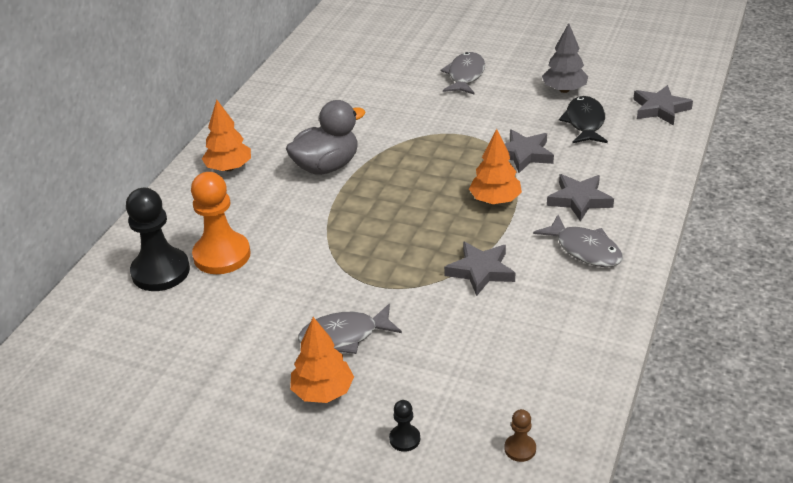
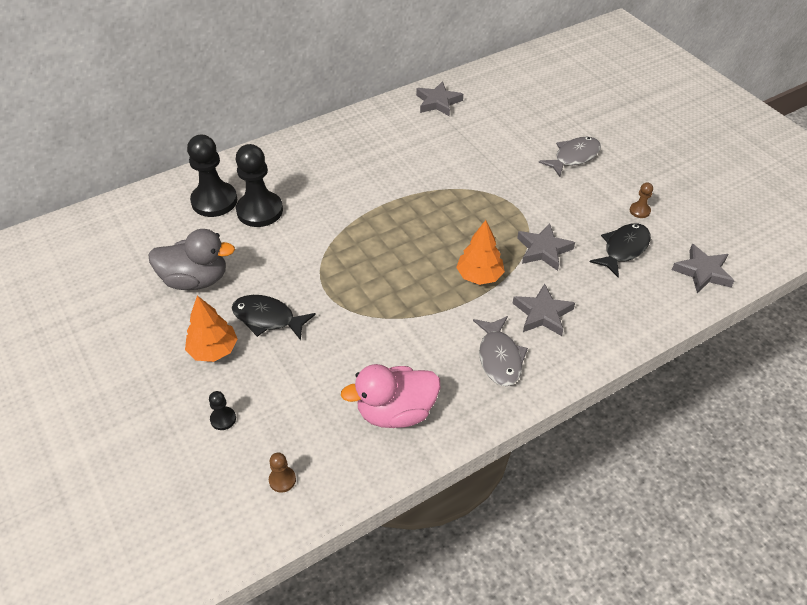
camera: 35 degrees right, 10 degrees up
(222, 255) = (260, 211): orange pawn -> black pawn
(229, 168) = (331, 146): orange tree -> none
(326, 166) = (393, 180): grey duck -> grey duck (195, 280)
(344, 336) = (268, 318): grey fish -> black fish
(481, 271) = (406, 327): grey star -> grey star (438, 102)
(551, 338) = (396, 412): none -> pink duck
(564, 90) = (639, 211): grey tree -> brown pawn

